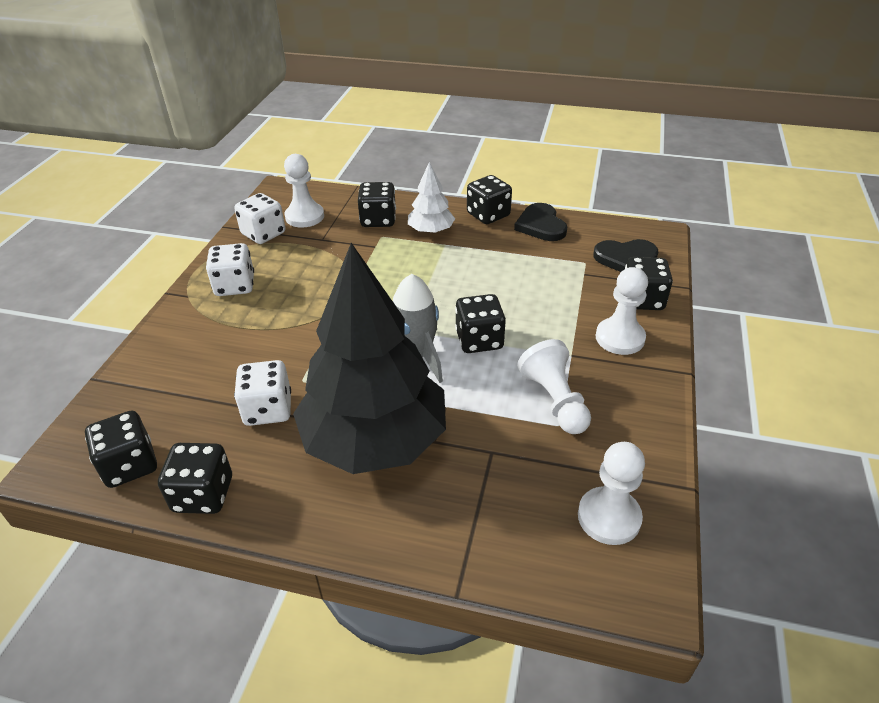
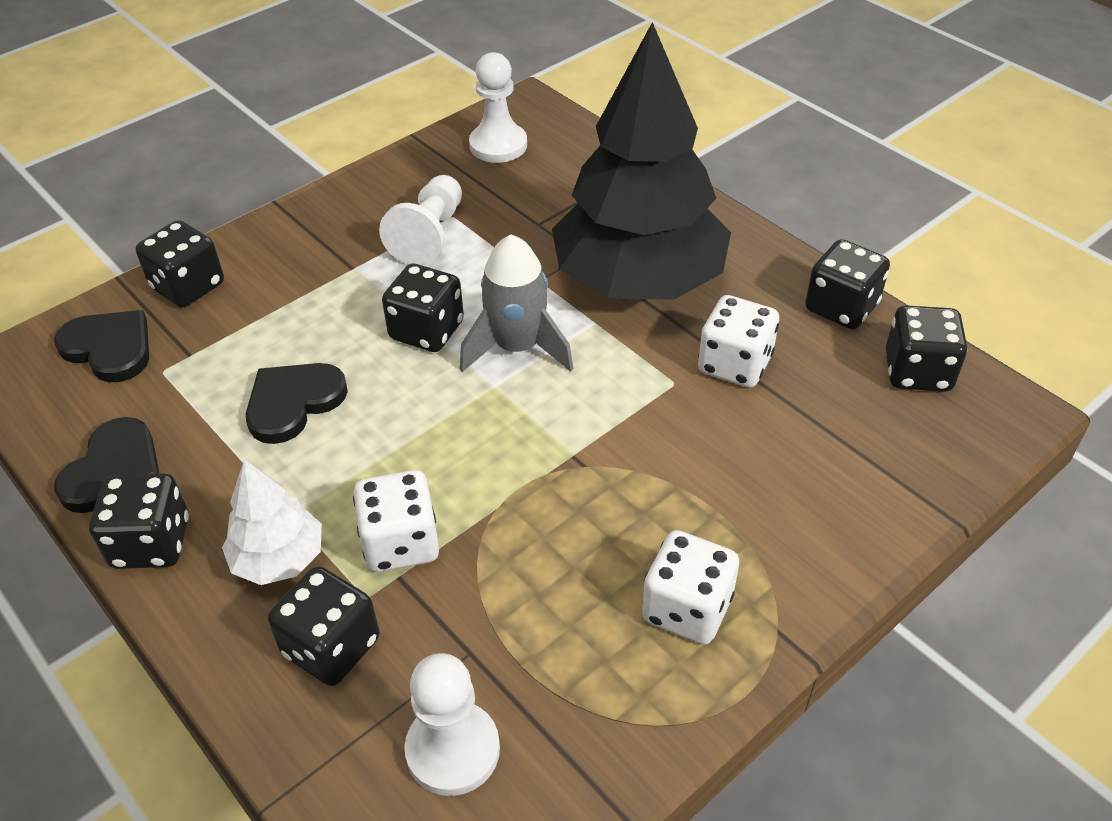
camera: 145 degrees left, 5 degrees up
(263, 234) = (566, 738): white dice -> white dice (401, 543)
(502, 278) = (293, 403): none -> black heart
(620, 338) = (281, 259): white pawn -> none

